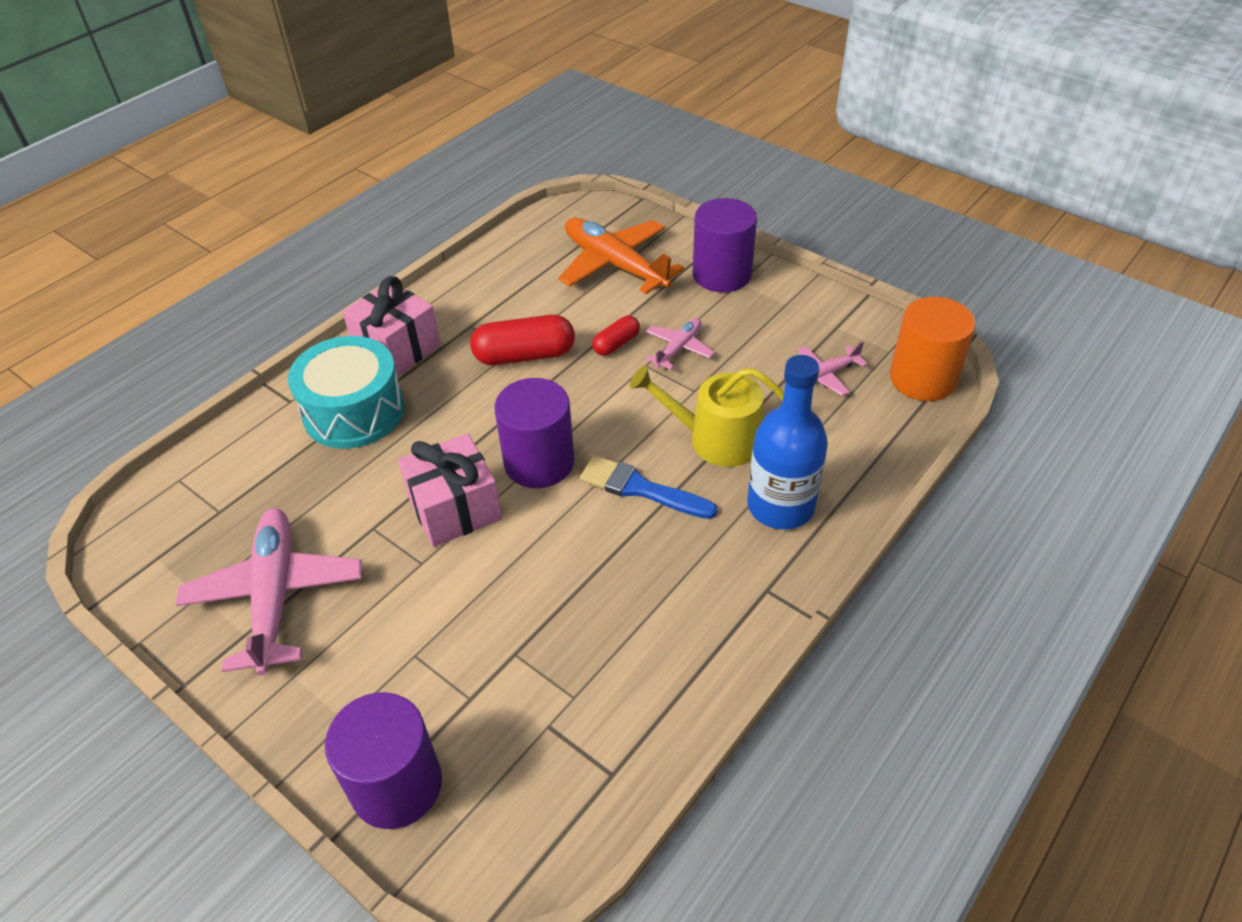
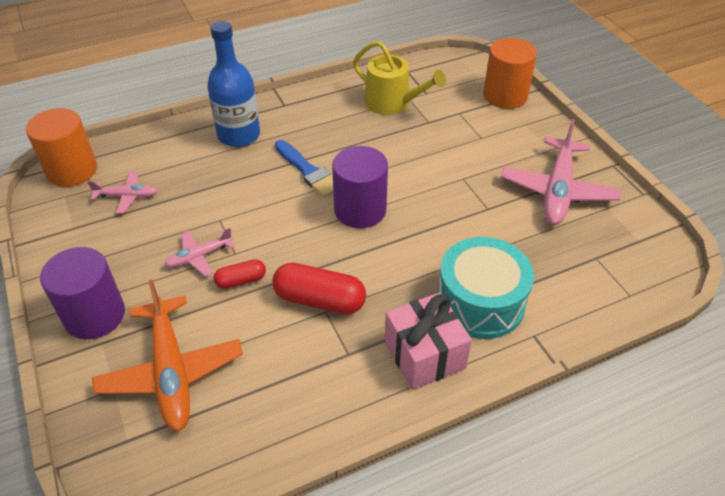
camera: 155 degrees left, 0 degrees up
(396, 785) = (505, 95): purple cylinder -> orange cylinder
(455, 509) = (430, 201): pink gift -> none
(716, 439) = (238, 182): yellow watering can -> yellow watering can (392, 103)

